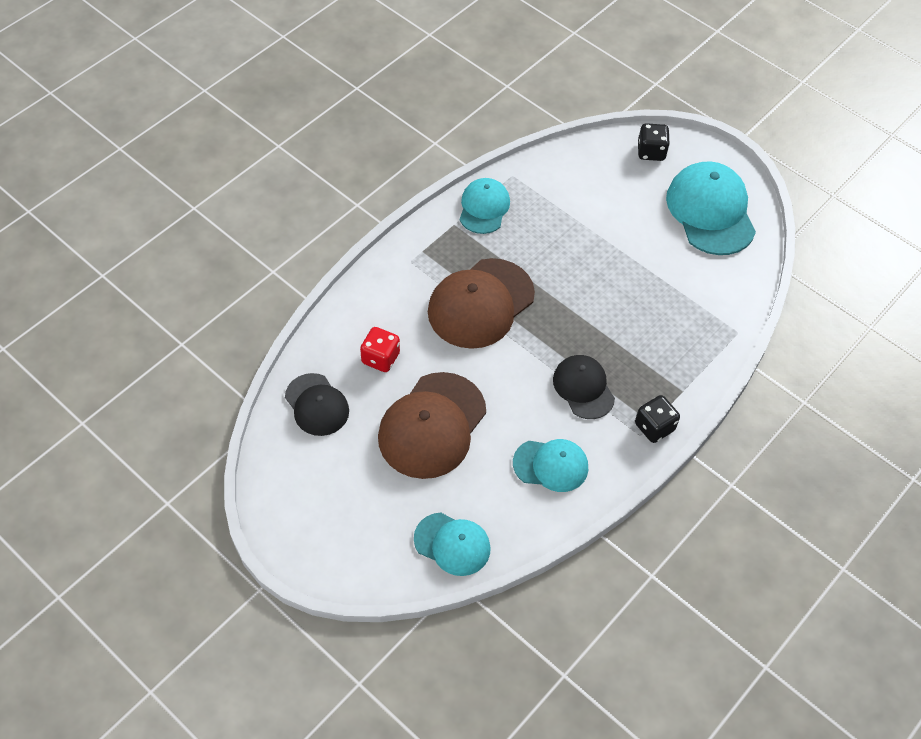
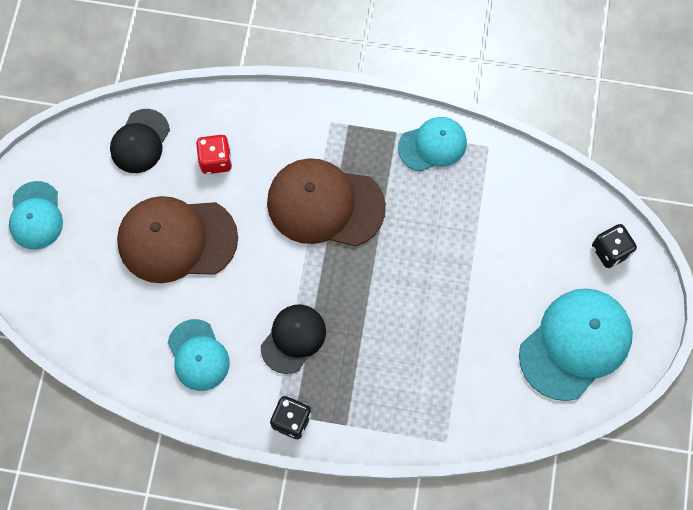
camera: 60 degrees right, 15 degrees up
(452, 544) = (77, 320): turquoise cap -> turquoise cap (36, 216)

